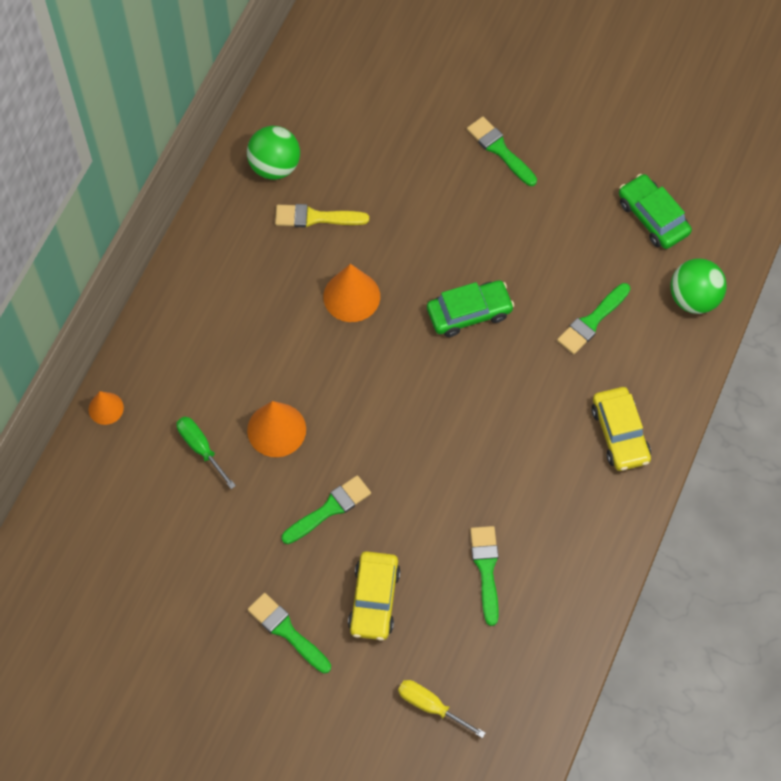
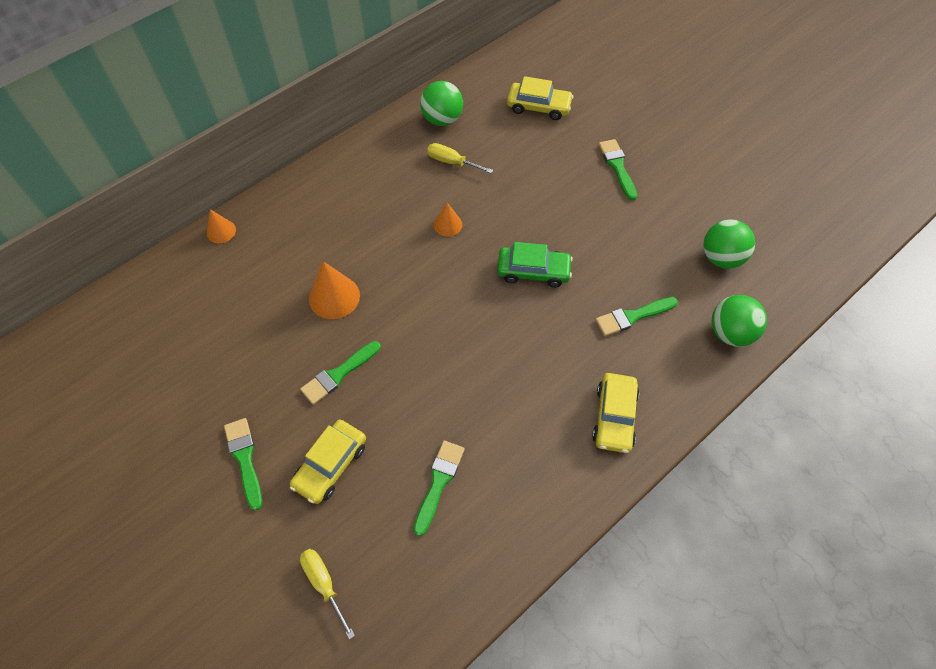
camera: 25 degrees right, 5 degrees down
(201, 448) = (269, 287): green screwdriver -> none
(315, 217) = (452, 162): yellow brush -> yellow screwdriver
(329, 509) = (338, 374): green brush -> green brush turned 150 degrees clockwise
(351, 296) = (448, 224): orange cone -> orange cone, size x0.60
(376, 105) = (538, 106): none -> yellow car
(653, 217) = (721, 258): green car -> green ball

